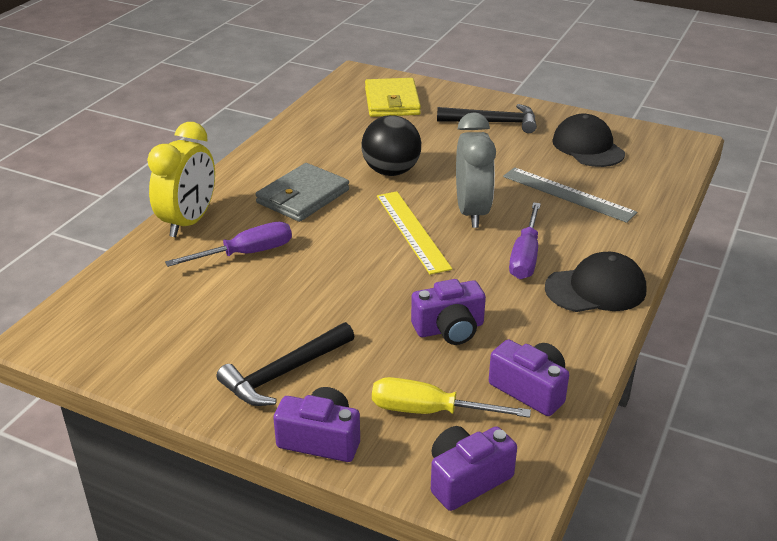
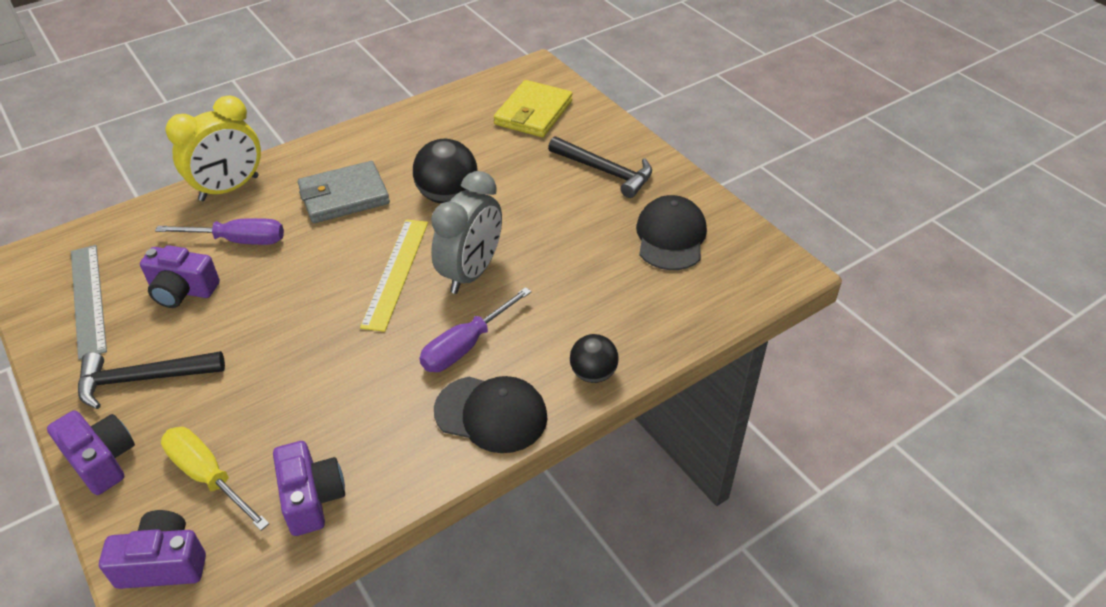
camera: 30 degrees right, 10 degrees up
(449, 329) = (314, 397): purple camera -> purple camera (182, 290)
(568, 194) = (586, 288): grey ruler -> grey ruler (88, 299)
(635, 241) = (593, 373): none -> black ball

